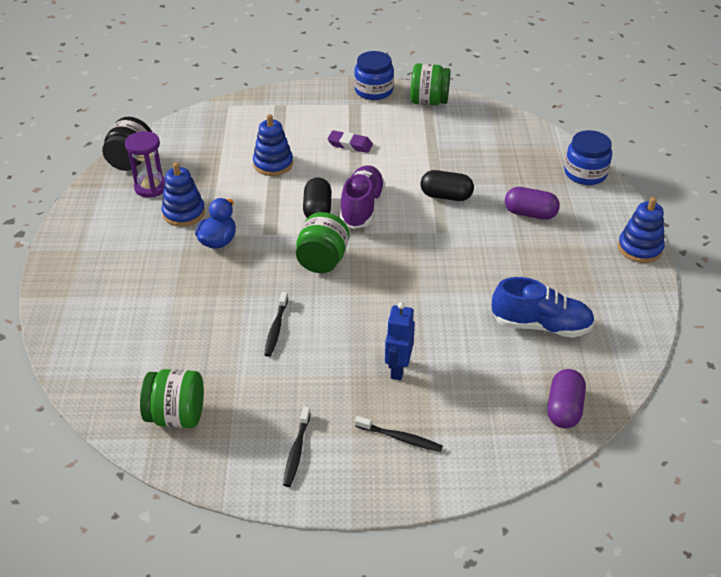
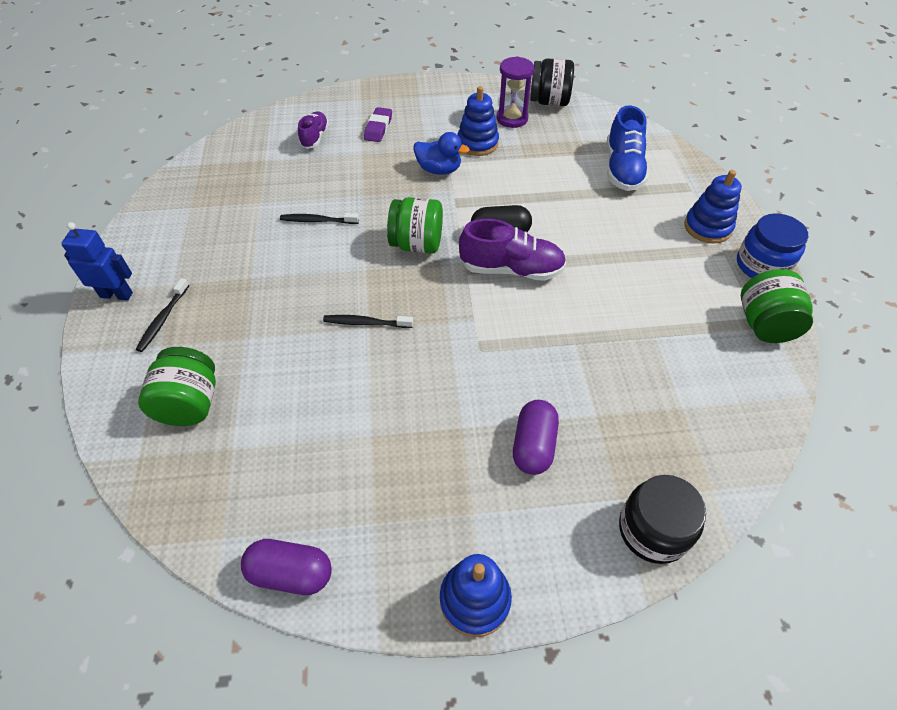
camera: 85 degrees right, 10 degrees up
(130, 334) = (315, 137): none -> purple shoe
(177, 416) = (220, 175): green jar -> green jar (190, 404)
(273, 164) = (573, 192): blue stacking toy -> blue stacking toy (707, 227)
(296, 451) = (165, 248): black toothbrush -> black toothbrush (366, 323)
(350, 145) = (631, 251): purple eraser -> purple eraser (378, 128)
(398, 368) = (255, 313): blue robot -> blue robot (116, 294)
(446, 196) = (551, 348): black capsule -> none
(541, 325) = (310, 450): blue shoe -> blue shoe (623, 169)
(564, 409) = (171, 469): purple capsule -> purple capsule (291, 573)
(585, 173) = (653, 530): blue jar -> black jar

